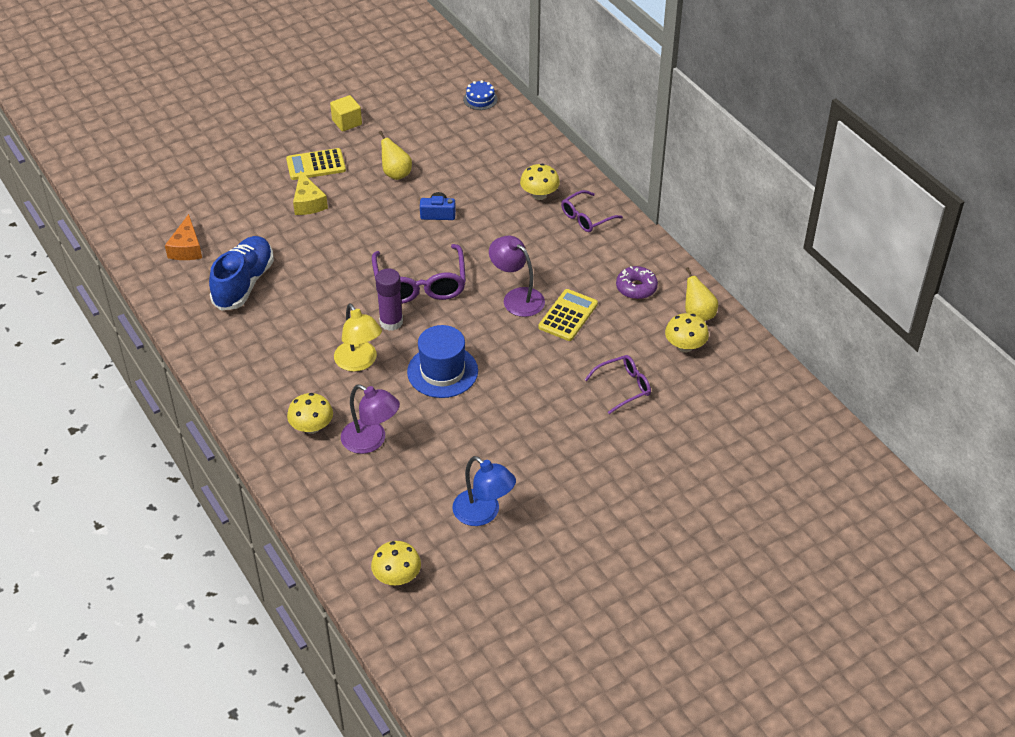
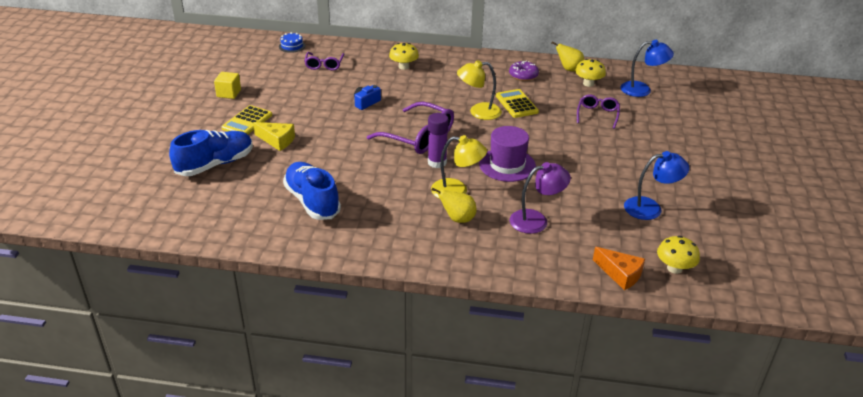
camera: 50 degrees left, 10 degrees down
(186, 248) = (236, 209): orange cheese -> orange cheese (620, 274)
(232, 193) = (215, 164): none -> blue shoe
(312, 427) = (493, 238): yellow mushroom -> none
(396, 174) = (306, 99): yellow pear -> yellow pear (457, 219)
(442, 371) = (507, 165): blue hat -> purple hat
(517, 297) = (478, 112): purple lamp -> yellow lamp
(586, 217) = (445, 63): purple glasses -> purple glasses (324, 65)
(728, 396) = (642, 90): none -> blue lamp

